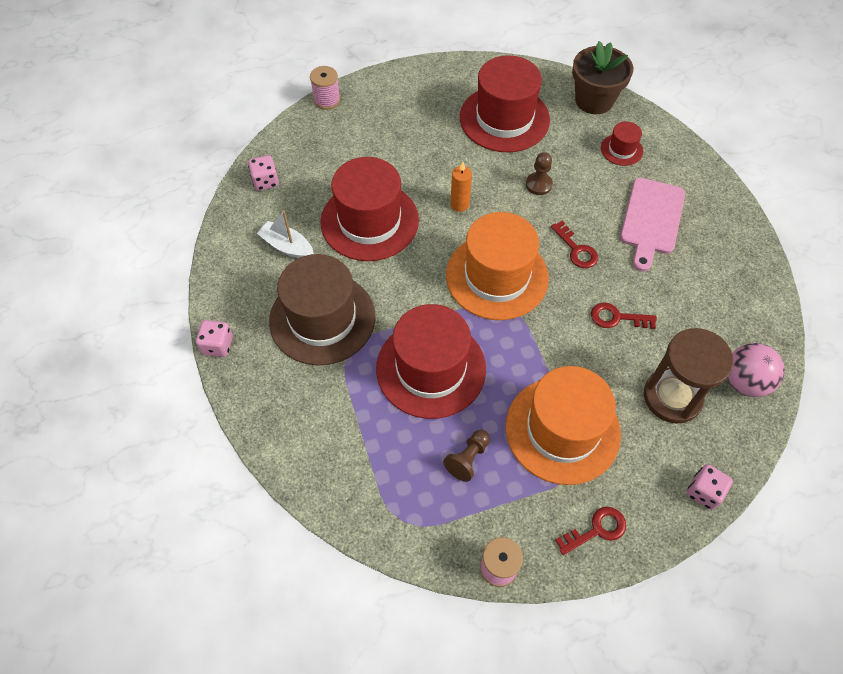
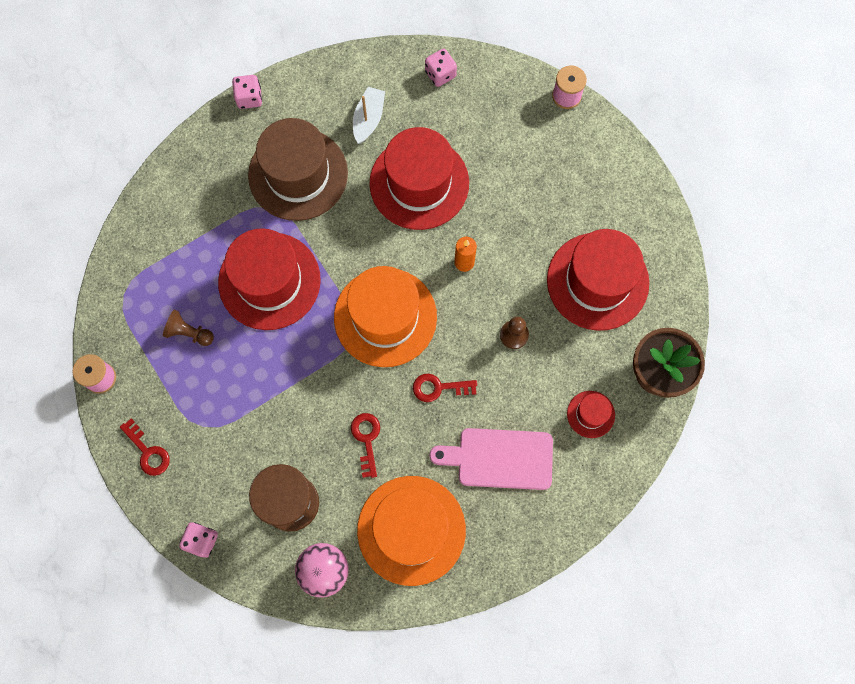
camera: 75 degrees right, 15 degrees up
(562, 430) = (234, 408): orange hat -> orange hat (411, 530)
(576, 249) = (439, 387): red key -> red key turned 45 degrees clockwise

